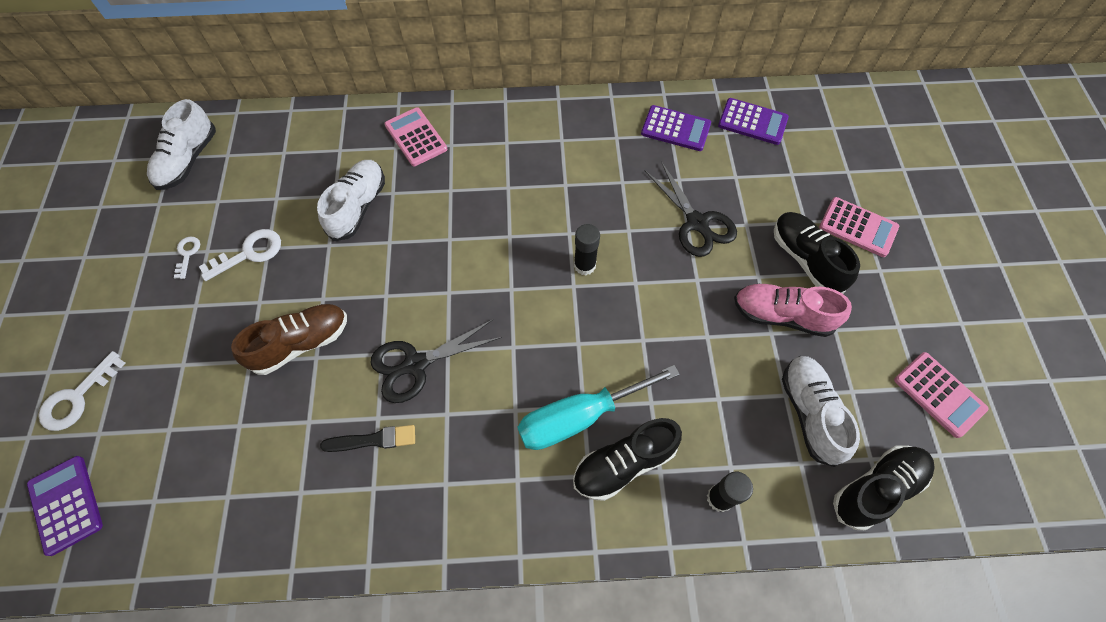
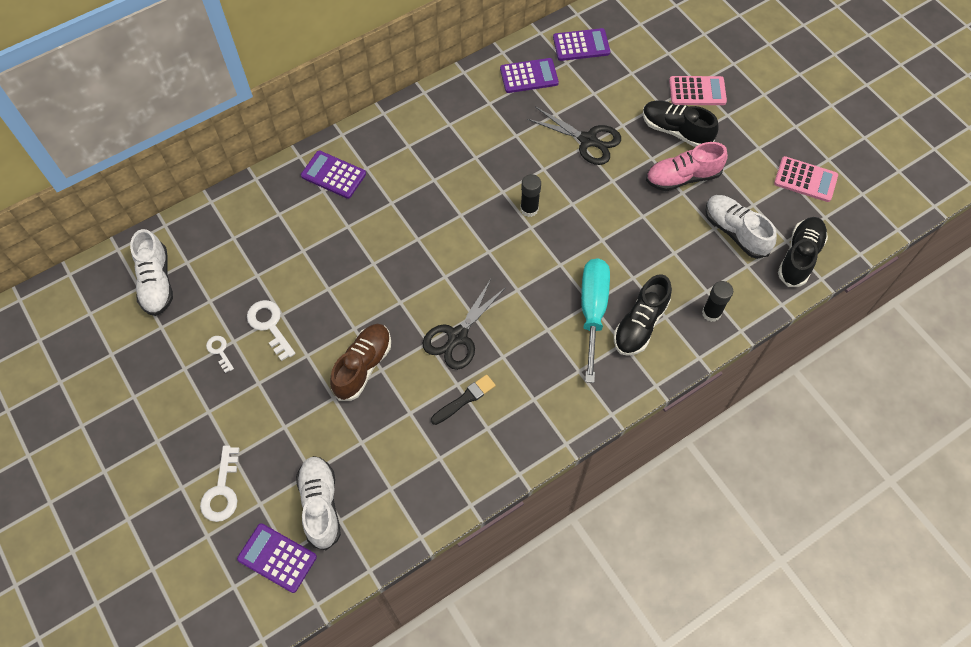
camera: 30 degrees left, 0 degrees up
(249, 253) = (270, 325): white key -> white key turned 60 degrees counterclockwise
(358, 207) = (329, 250): white shoe -> white shoe (320, 505)
(416, 137) = (333, 175): pink calculator -> purple calculator
(579, 417) = (592, 311): turquoise screwdriver -> turquoise screwdriver turned 150 degrees clockwise

